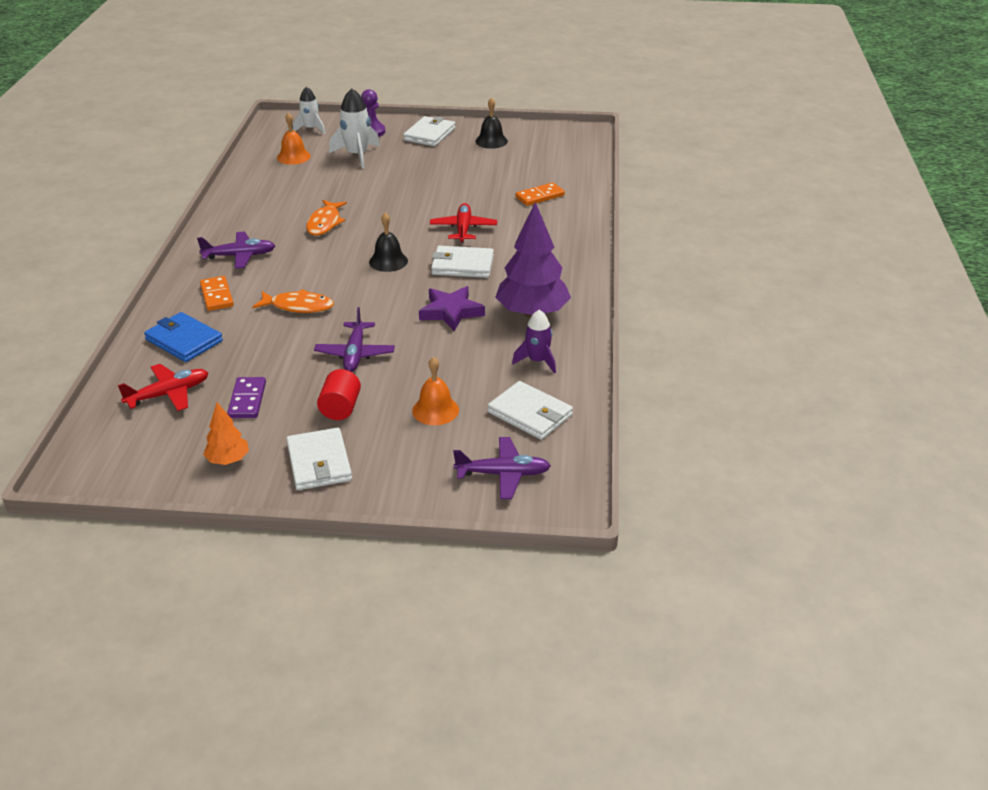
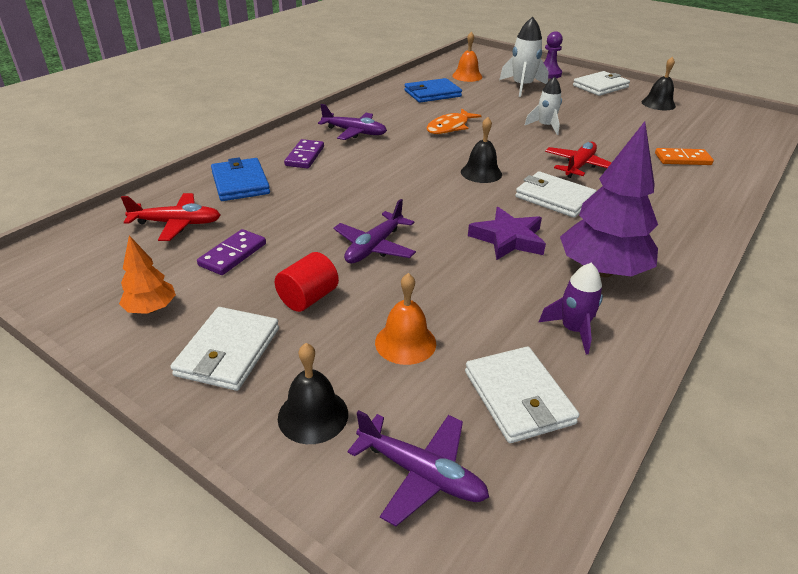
camera: 30 degrees right, 0 degrees up
(217, 295) = (305, 156): orange domino -> purple domino
(276, 189) = (432, 93): none -> blue wallet
(298, 306) = (363, 186): orange fish -> none
(311, 129) = (498, 62): white rocket -> white rocket (545, 126)
(413, 473) = (313, 415): none -> black bell

